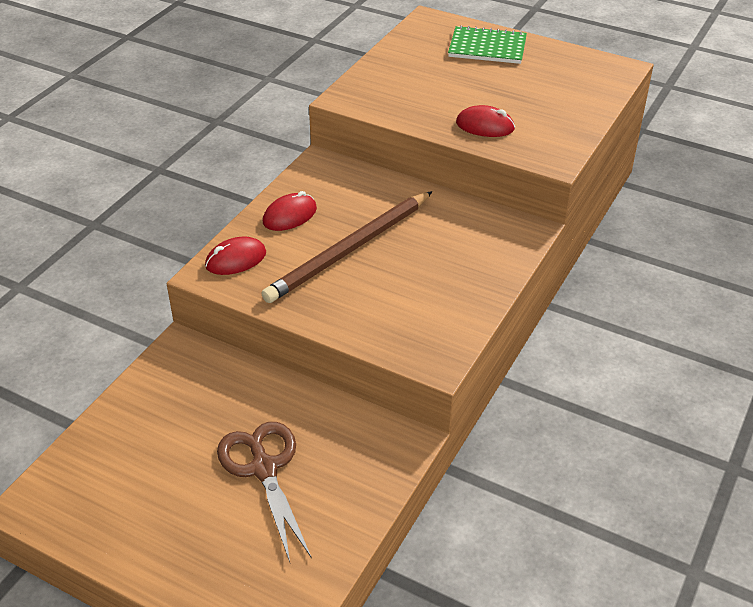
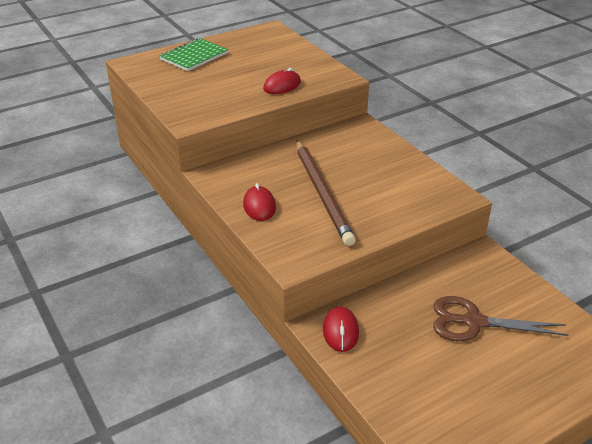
camera: 60 degrees left, 5 degrees down
(236, 259) = (288, 246): red mouse -> red mouse (340, 331)

